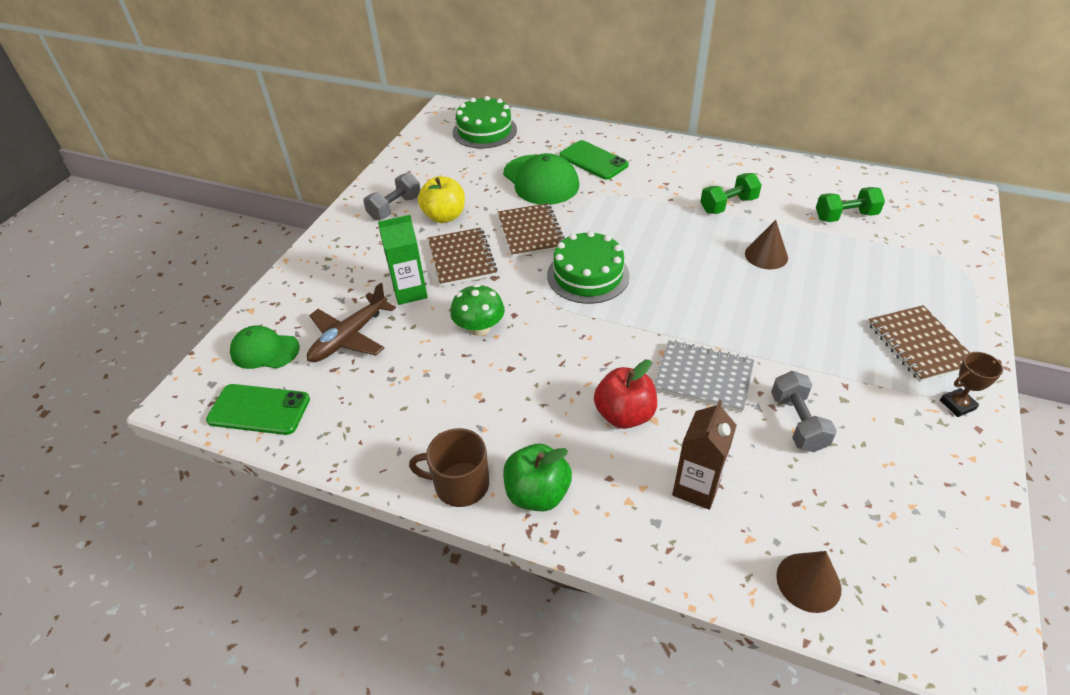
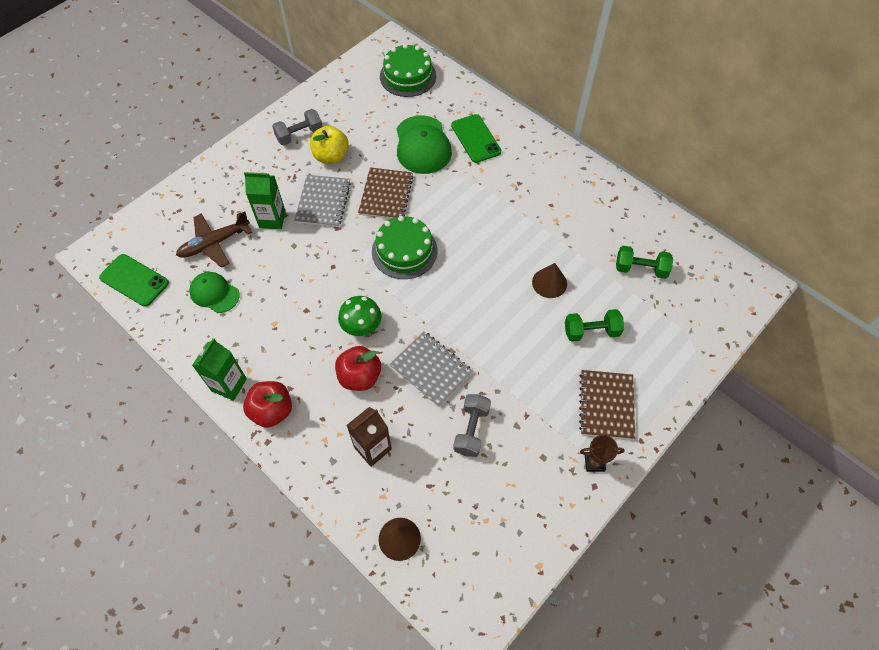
camera: 20 degrees right, 15 degrees up
(265, 350) = (156, 234): green cap -> green cap (214, 293)
(460, 484) = (229, 385): brown mug -> green carton
(462, 259) = (323, 202): brown notebook -> grey notebook
(479, 328) = (303, 269): green mushroom -> green mushroom (361, 326)
(537, 493) = (272, 411): green apple -> red apple
(728, 205) = (553, 223): green dumbbell -> green dumbbell (591, 331)

